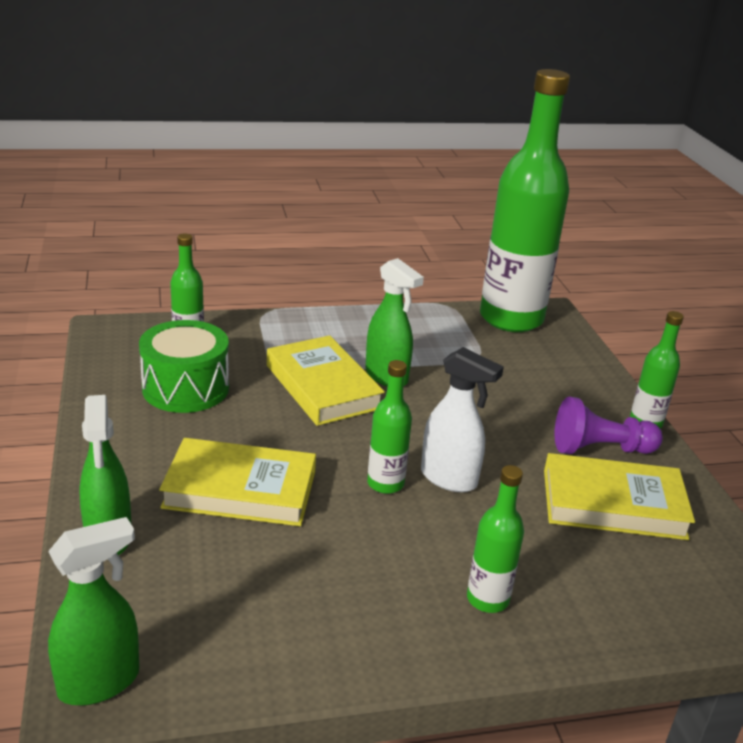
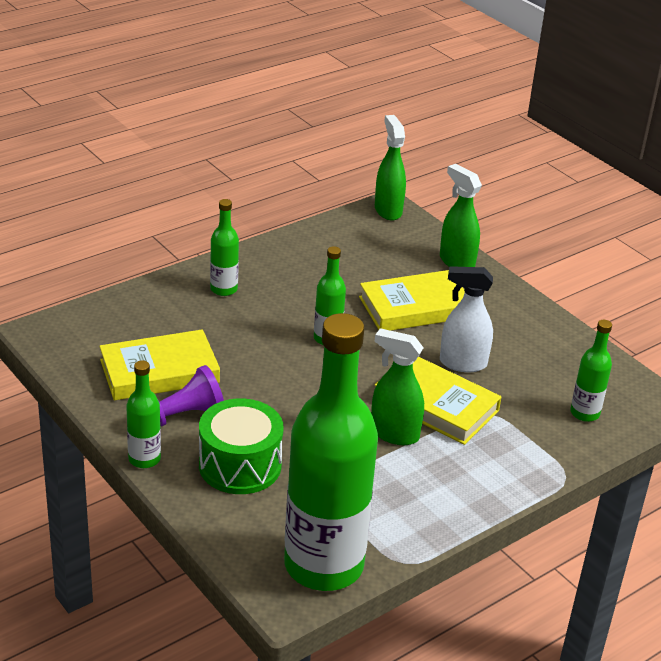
camera: 155 degrees right, 5 degrees up
(100, 682) = (388, 210): green spray bottle -> green spray bottle turned 135 degrees clockwise
(186, 388) = (532, 368): green drum -> green drum (240, 465)
(449, 479) = (286, 355): white spray bottle -> white spray bottle (462, 363)

